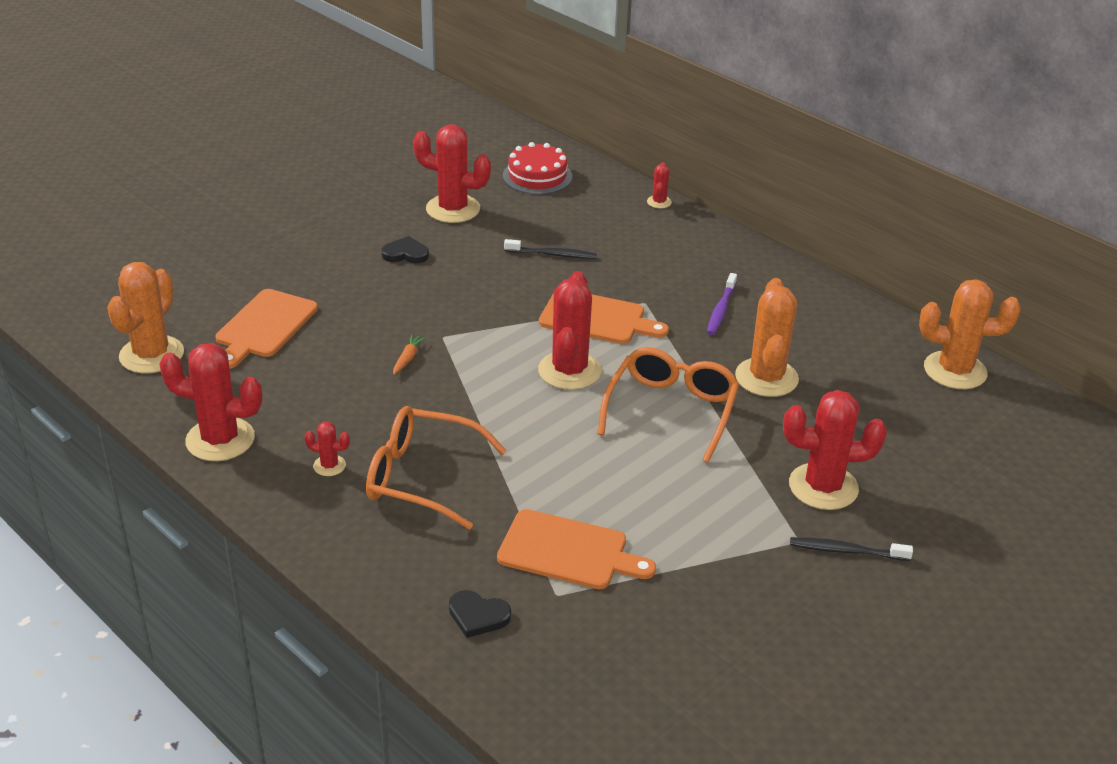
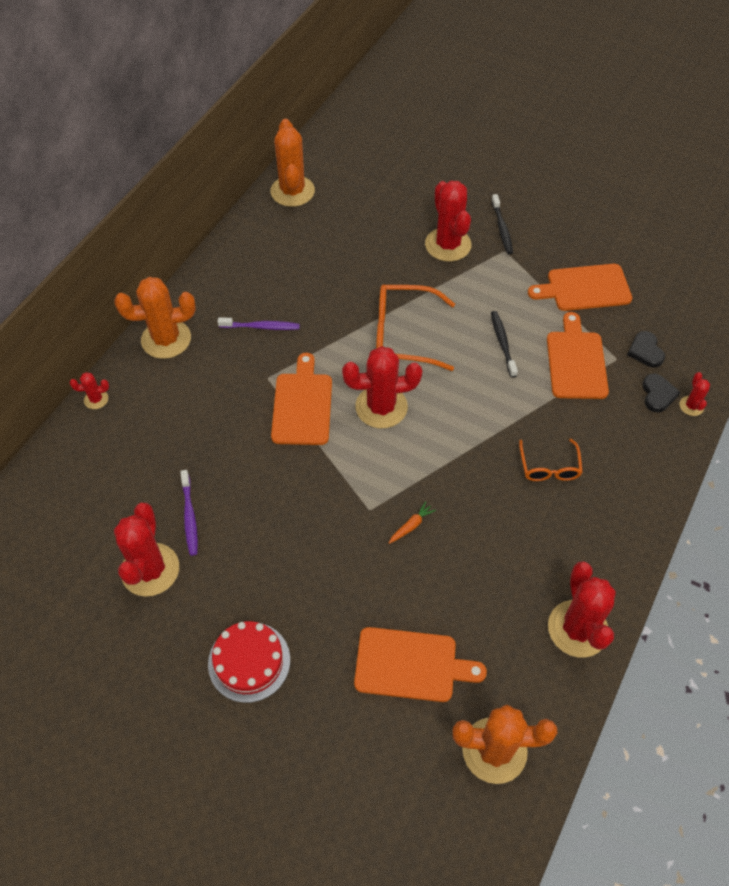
camera: 105 degrees left, 20 degrees up
(329, 466) = (567, 533): red cactus -> red cactus (691, 406)
(405, 254) = (246, 585): black heart -> black heart (645, 351)
(407, 358) = (411, 526): orange carrot -> orange carrot turned 135 degrees clockwise
(421, 477) = (549, 467): orange glasses -> orange glasses, size x0.58
(496, 234) = (189, 516): none -> purple toothbrush
(537, 176) = (65, 512): red cake -> red cake (249, 661)
(552, 254) = (212, 461): black toothbrush -> black toothbrush (502, 343)
(699, 605) = (585, 288): none -> orange cutting board
(766, 378) = (341, 287): orange cactus -> orange cactus (166, 339)

